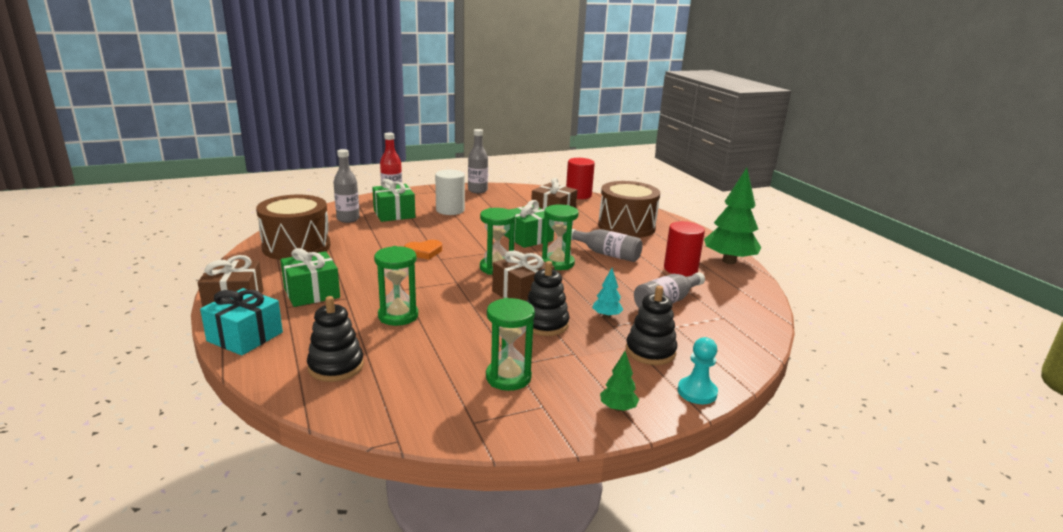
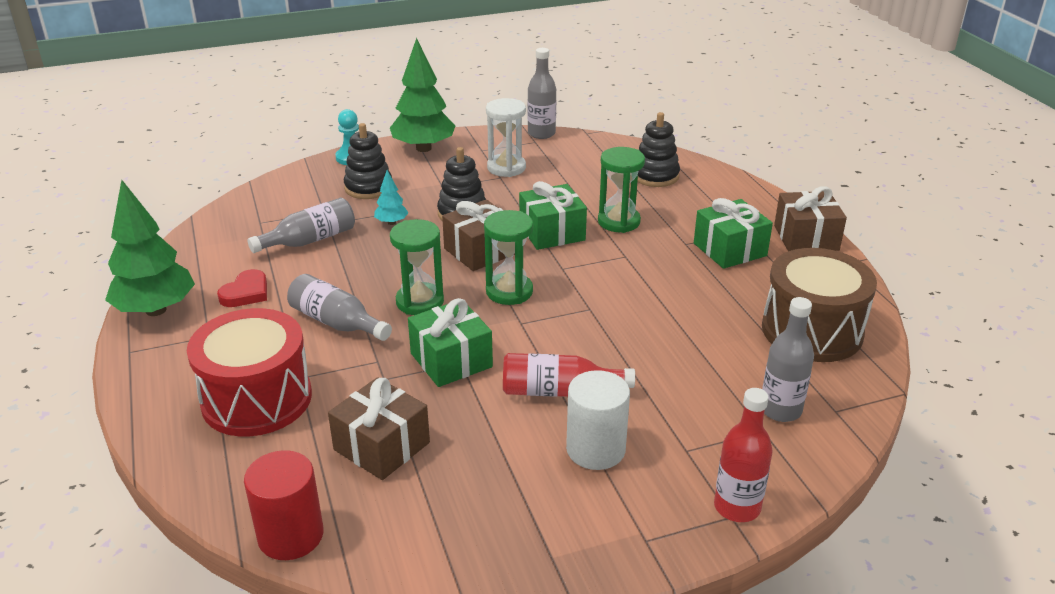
camera: 175 degrees left, 10 degrees up
(245, 337) = (756, 200): turquoise gift -> none
(394, 214) = (703, 431): green gift -> green gift (552, 232)
(424, 252) = (617, 322): orange heart -> none
(466, 226) = (558, 391): none -> red bottle
(477, 190) = (541, 550): grey bottle -> grey bottle (541, 133)
(508, 377) = (506, 168): green hourglass -> white hourglass
(618, 408) = (423, 148): green tree -> green tree, size x2.16
(626, 226) = (257, 399): brown drum -> red drum
(680, 269) = (246, 293): red cylinder -> red heart

